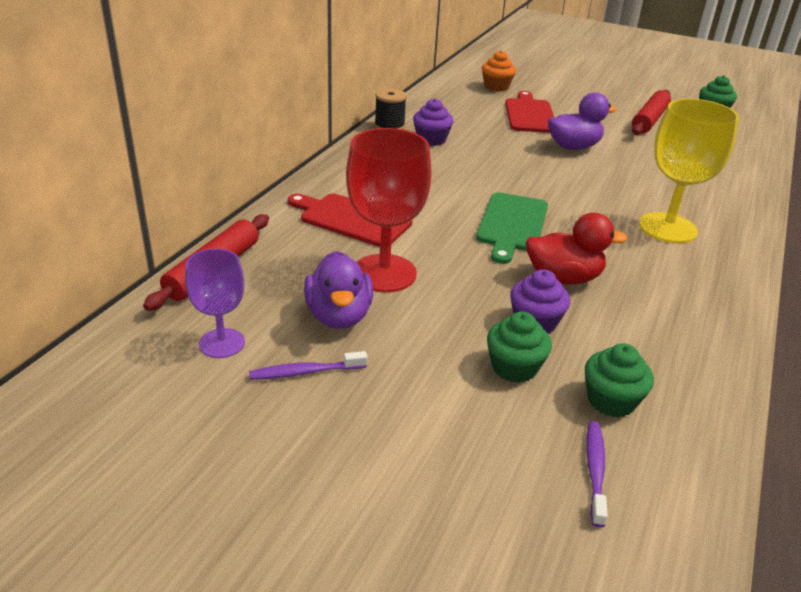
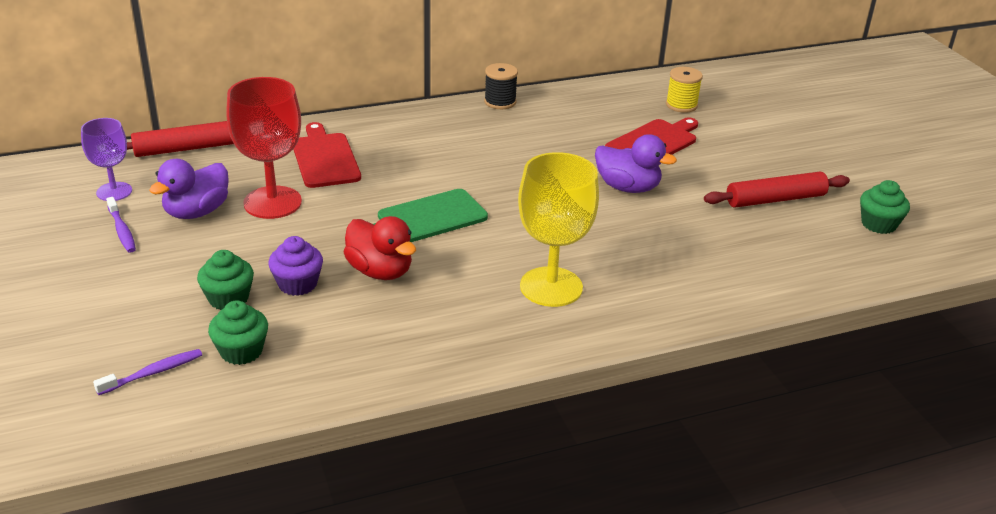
camera: 45 degrees right, 0 degrees up
(305, 372) = (122, 230): purple toothbrush -> purple toothbrush turned 150 degrees counterclockwise
(431, 140) = (511, 127): purple cupcake -> none
(496, 87) = (681, 105): orange cupcake -> yellow spool

